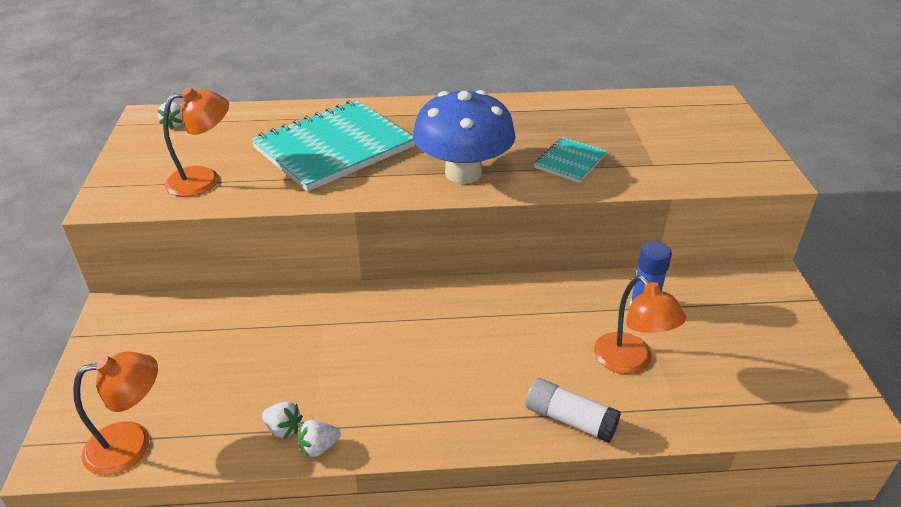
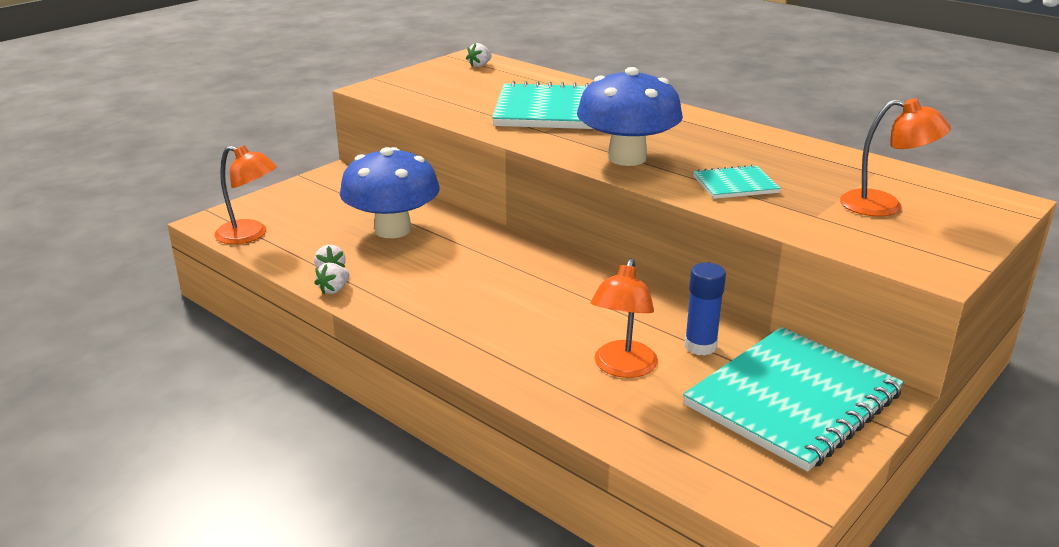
camera: 45 degrees right, 10 degrees down
(204, 179) = (444, 98): orange lamp -> orange lamp (884, 206)
(272, 344) = (393, 230): none -> blue mushroom
(319, 447) = (334, 290): white strawberry -> white strawberry turned 75 degrees counterclockwise
(570, 419) = (511, 369): white glue stick -> none
(743, 315) = (793, 400): none -> turquoise notebook

